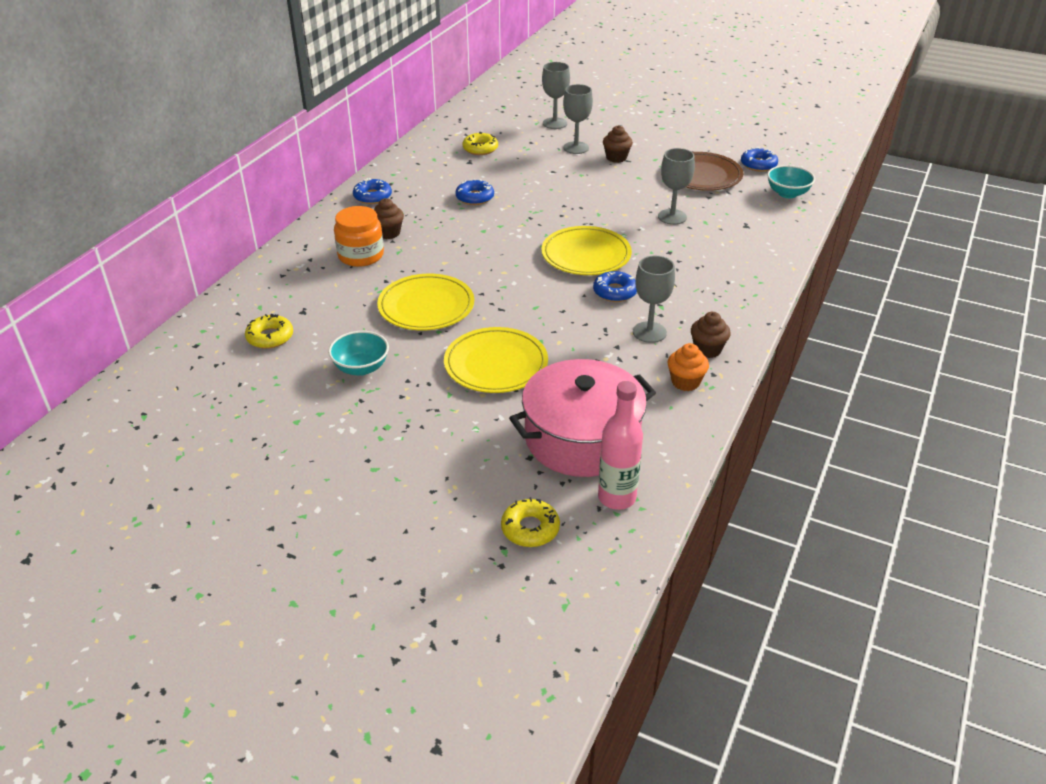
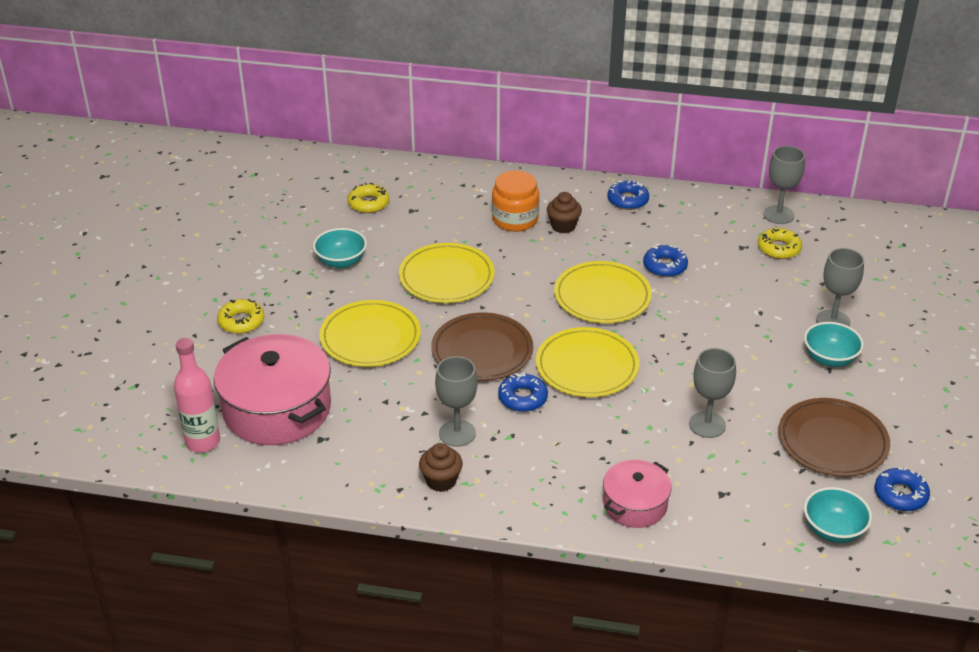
camera: 75 degrees right, 0 degrees up
(498, 232) = (602, 296): none -> yellow plate
(530, 528) = (158, 396): yellow donut -> yellow donut (241, 321)
(544, 302) = (482, 351): none -> brown plate
(555, 123) = (887, 293): grey goblet -> grey goblet (778, 215)
(616, 158) = (829, 358): brown cupcake -> turquoise bowl
(685, 382) = (379, 469): orange cupcake -> none
(751, 262) = (635, 504): none -> pink pot

